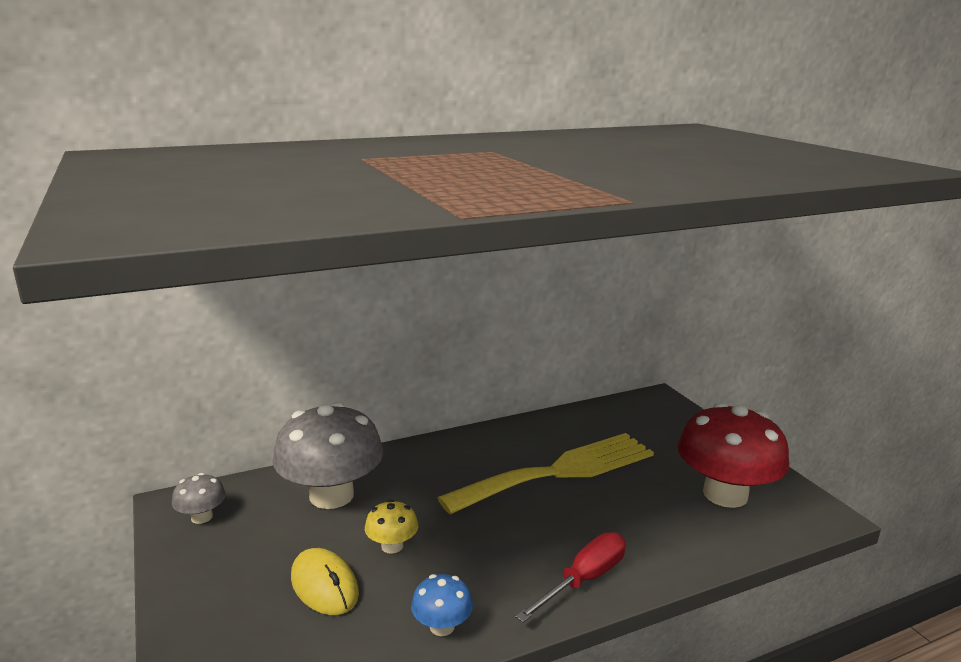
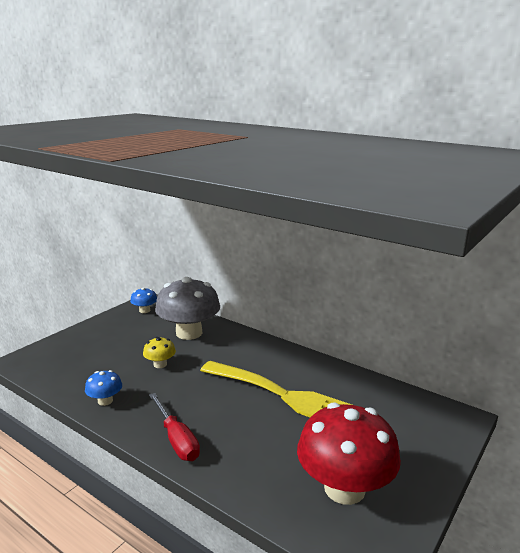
camera: 60 degrees right, 0 degrees up
(202, 517) = (144, 310): grey mushroom -> blue mushroom
(324, 585) = (116, 357): yellow mouse -> none
(584, 580) = (176, 439): red screwdriver -> red screwdriver turned 45 degrees clockwise

